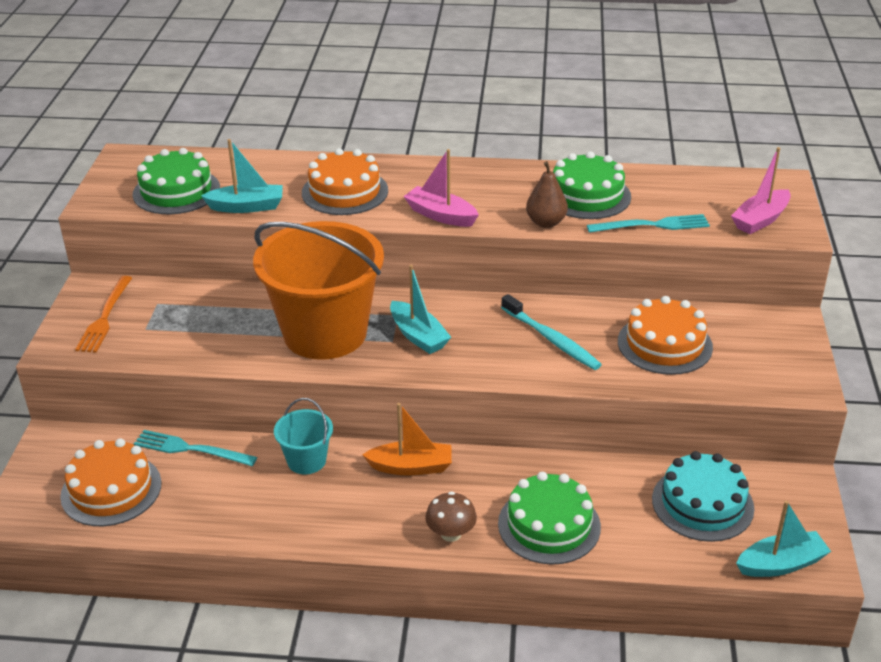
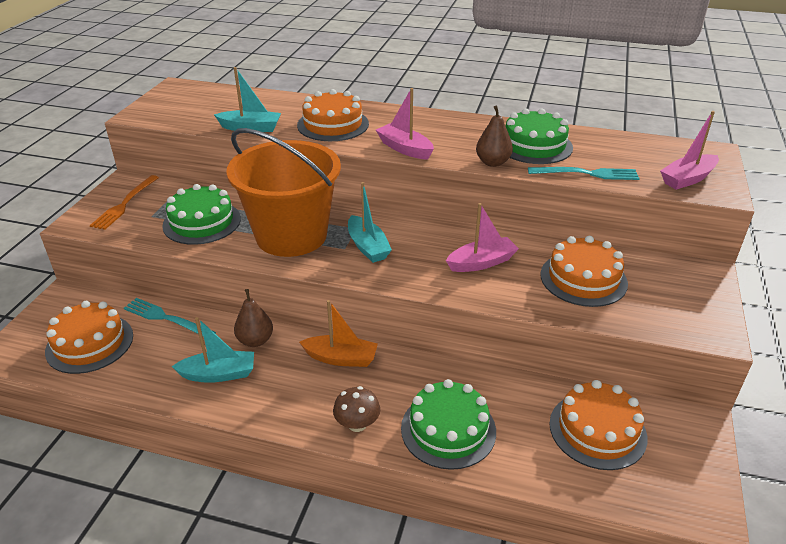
camera: 10 degrees right, 0 degrees up
(176, 191) = (202, 112): green cake -> green cake (202, 222)
(306, 460) = (255, 340): turquoise bucket -> brown pear
(551, 339) = (481, 262): turquoise toothbrush -> pink boat
(702, 503) = (597, 430): turquoise cake -> orange cake
(781, 564) = (666, 504): turquoise boat -> turquoise boat (219, 374)

